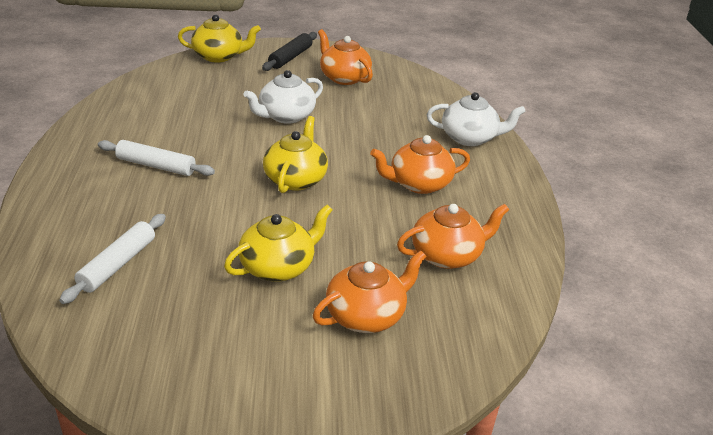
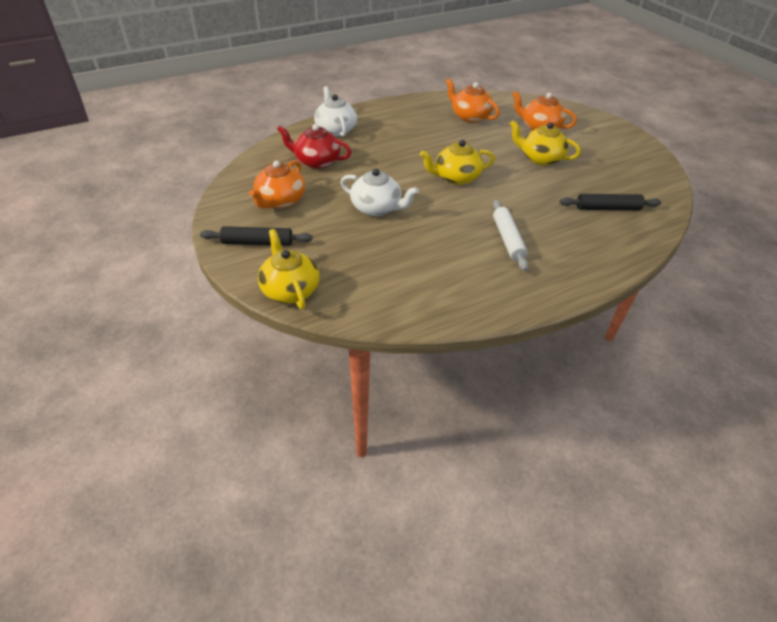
camera: 115 degrees left, 10 degrees up
(117, 264) = (607, 208): white rolling pin -> black rolling pin
(402, 109) = (316, 161): none -> red teapot
(419, 184) = (412, 136): orange teapot -> none

